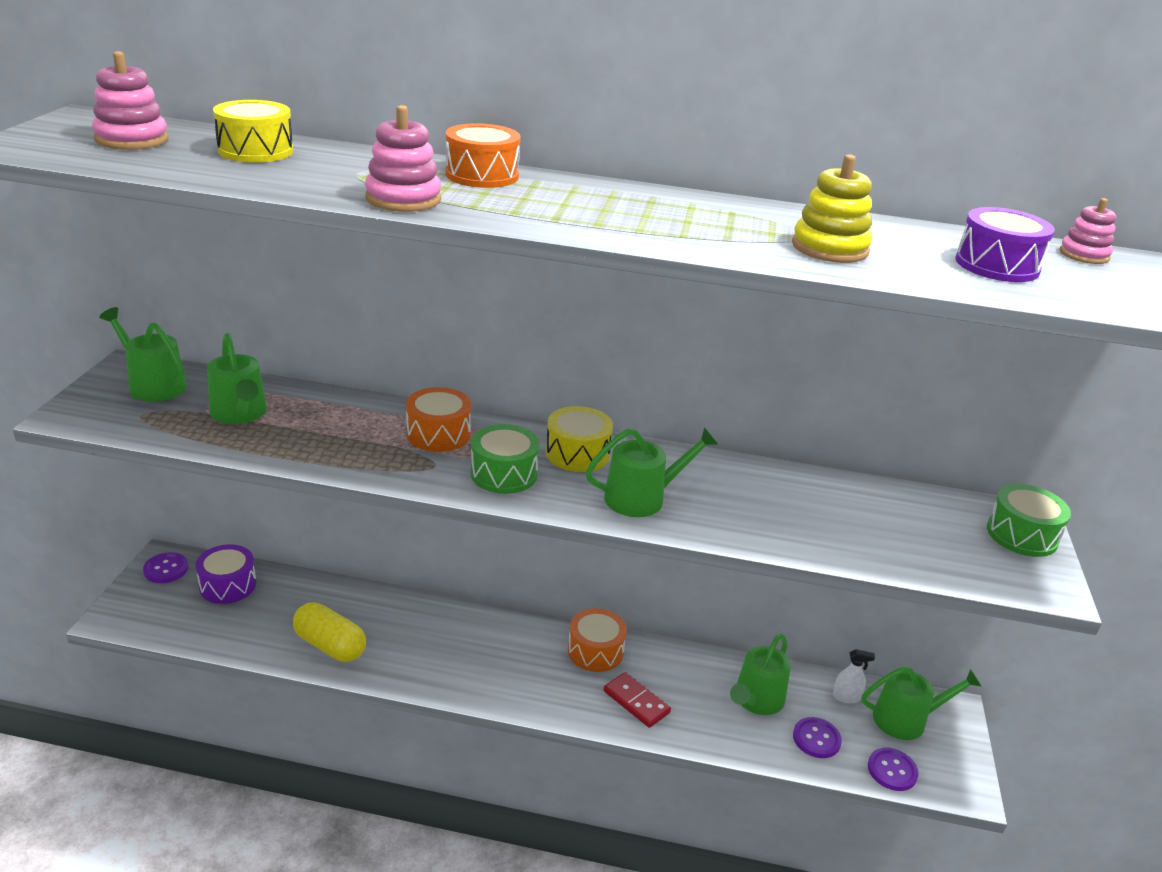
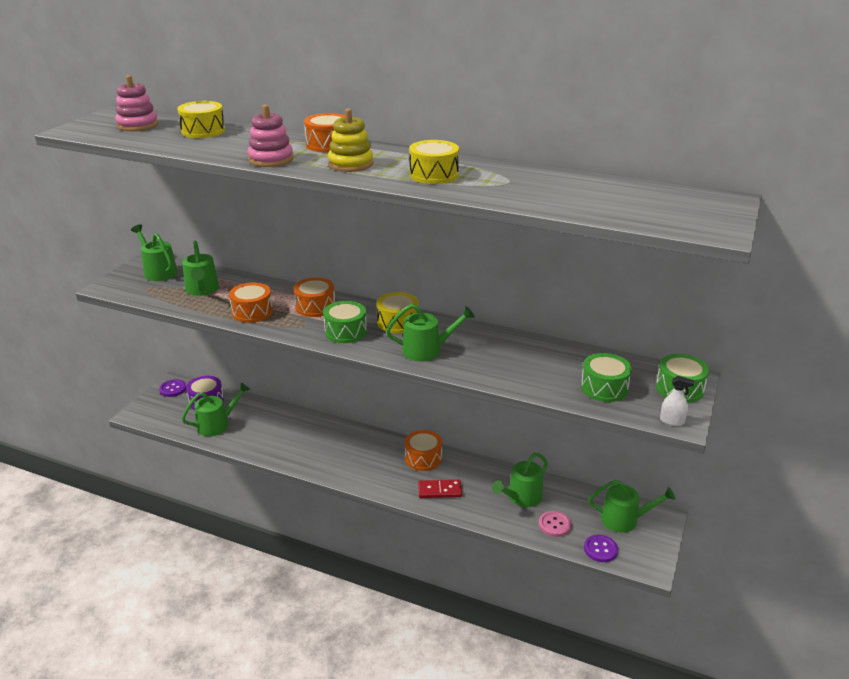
camera: 15 degrees right, 0 degrees up
(256, 625) = (217, 425): none -> green watering can
(330, 645) = (257, 440): yellow capsule -> none
(339, 448) = (252, 312): none -> orange drum
(636, 702) = (439, 490): red domino -> red domino turned 60 degrees counterclockwise
(684, 224) = (434, 175): none -> yellow drum
(816, 739) = (554, 525): purple button -> pink button
(829, 248) = (518, 190): yellow stacking toy -> yellow stacking toy (350, 164)
(846, 697) = (586, 501): white spray bottle -> white spray bottle (672, 421)
(922, 541) = (604, 388): none -> green drum
(997, 265) = (625, 202): purple drum -> none
(1084, 255) = (698, 196): pink stacking toy -> none

